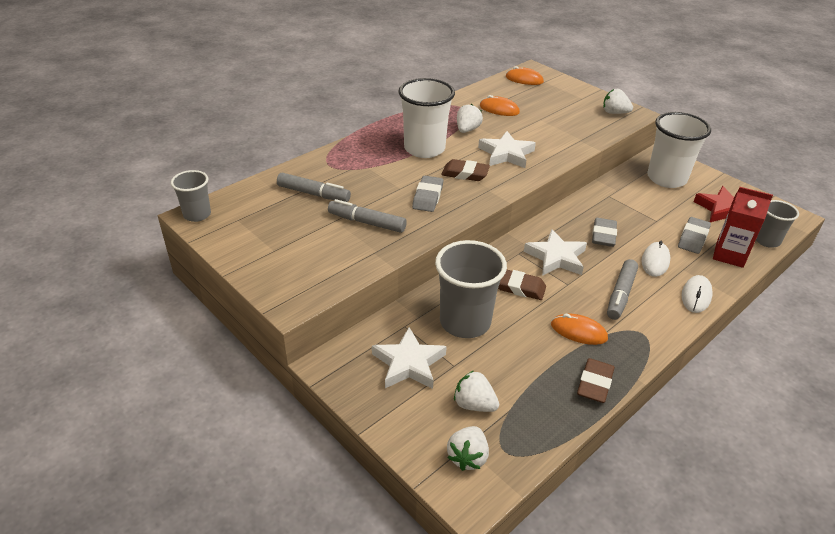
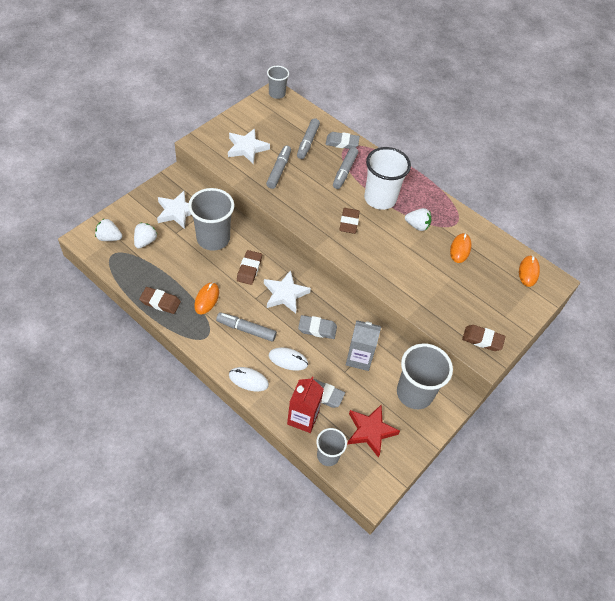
camera: 80 degrees right, 15 degrees up
(375, 169) = (344, 171): none -> grey marker
(427, 197) = (314, 201): grey eraser -> grey eraser (342, 142)
(506, 154) = (384, 250): white star -> white star (247, 148)
(614, 113) = (482, 339): white strawberry -> brown eraser
(635, 209) = (359, 358): none -> grey carton
(666, 178) = (414, 393): white cup -> grey cup

